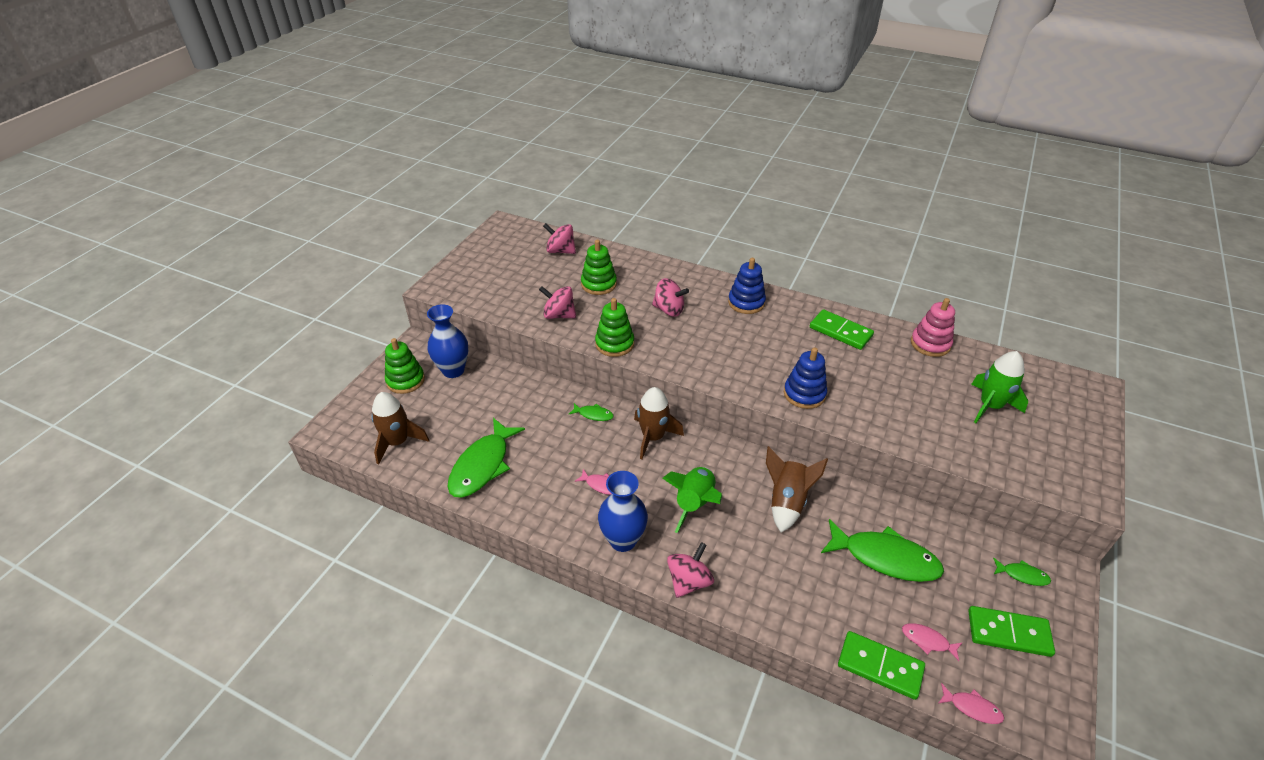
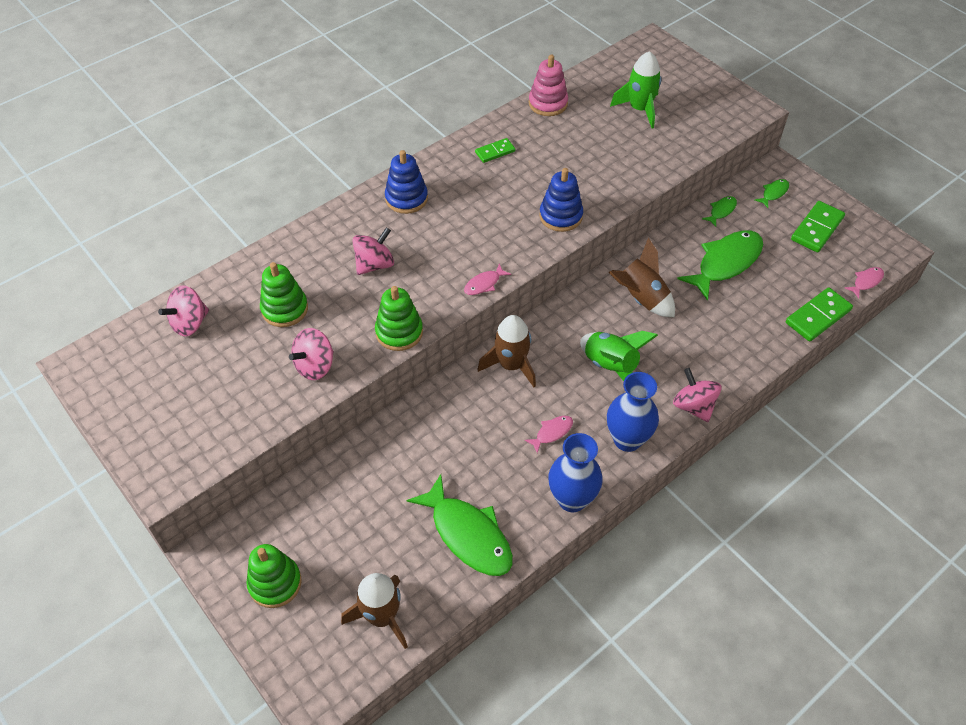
camera: 65 degrees left, 10 degrees up
(453, 370) = (290, 523): blue vase -> blue vase (572, 499)
(593, 414) = (450, 404): green fish -> green fish (721, 211)
(840, 332) = (495, 152): green domino -> green domino, size x0.60
(927, 641) = (807, 277): pink fish -> pink fish (484, 284)

